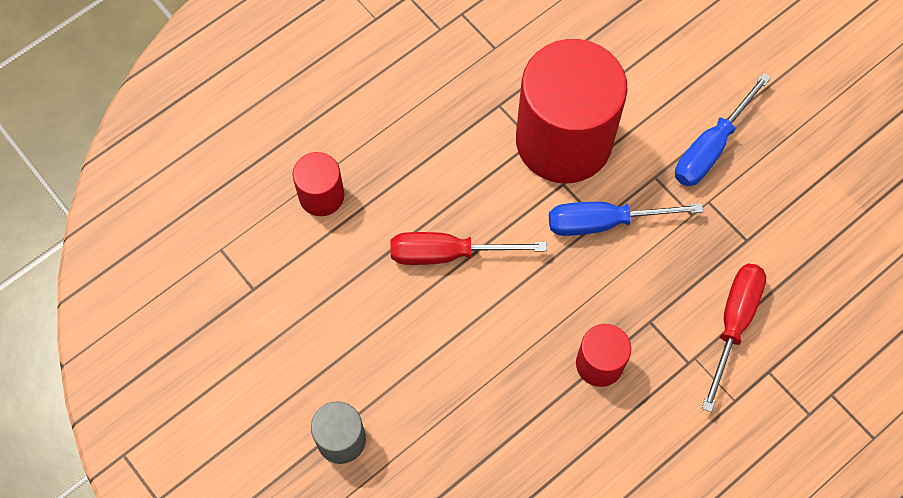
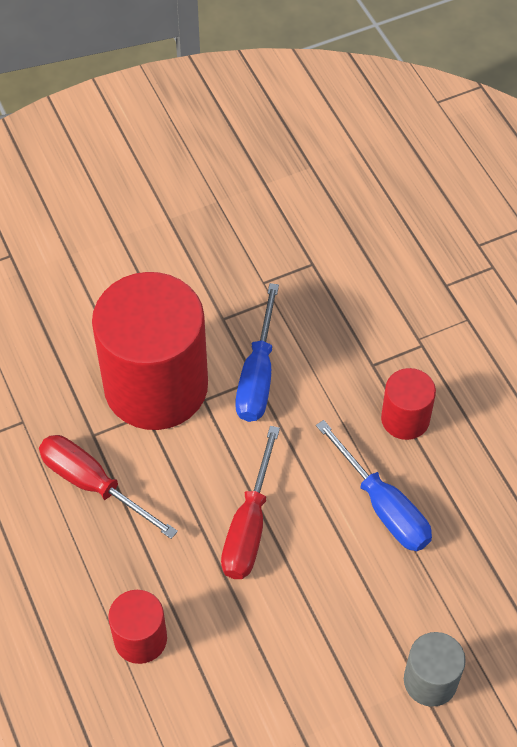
camera: 75 degrees left, 10 degrees down
(711, 147) = (207, 264): blue screwdriver -> blue screwdriver (383, 505)
(733, 324) = (393, 298): red screwdriver -> red screwdriver (93, 485)

